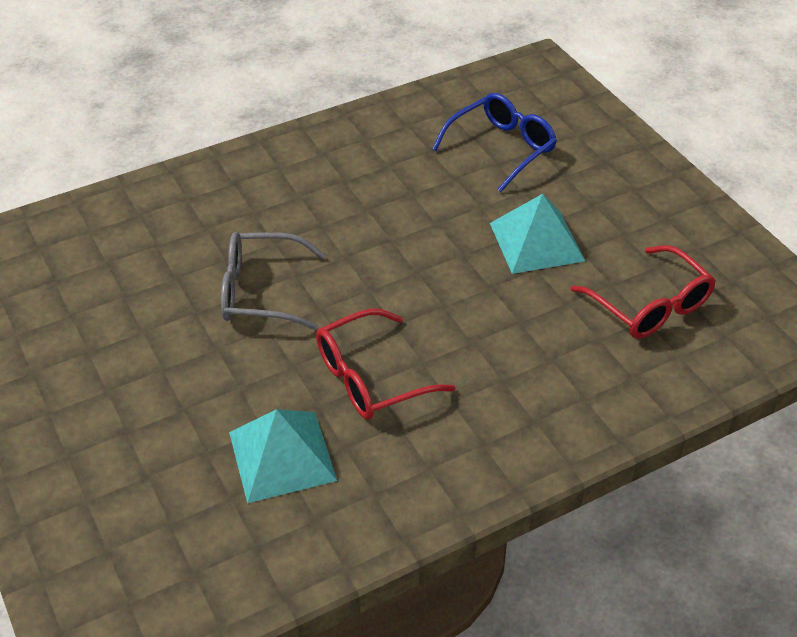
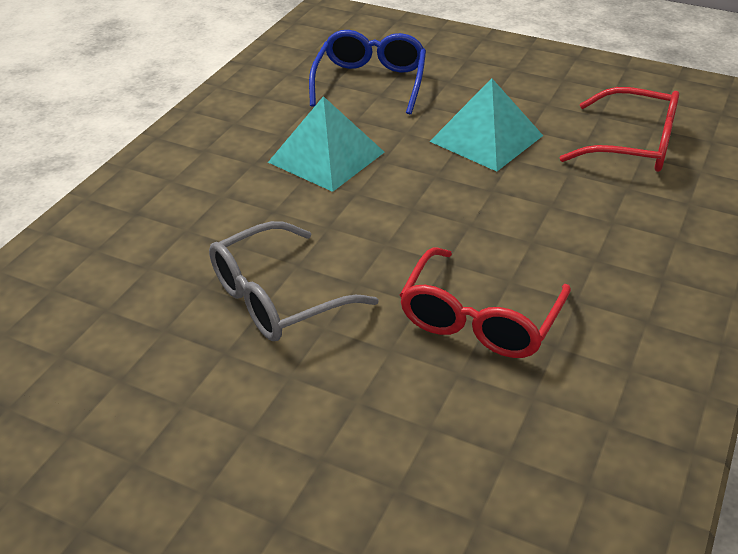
camera: 35 degrees left, 5 degrees down
(282, 456) = (482, 443): turquoise pyramid -> turquoise pyramid (326, 157)

